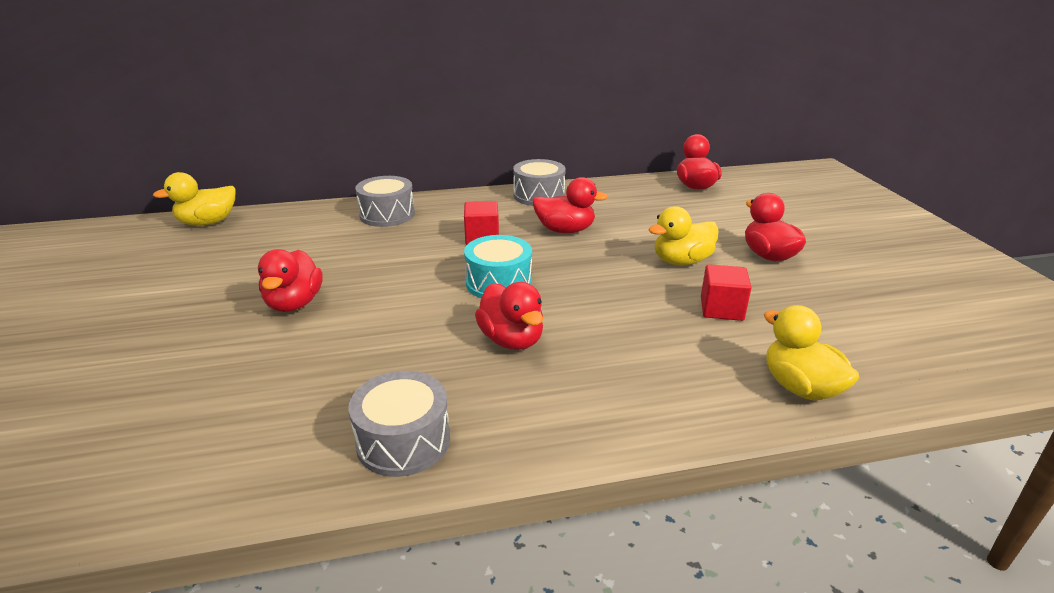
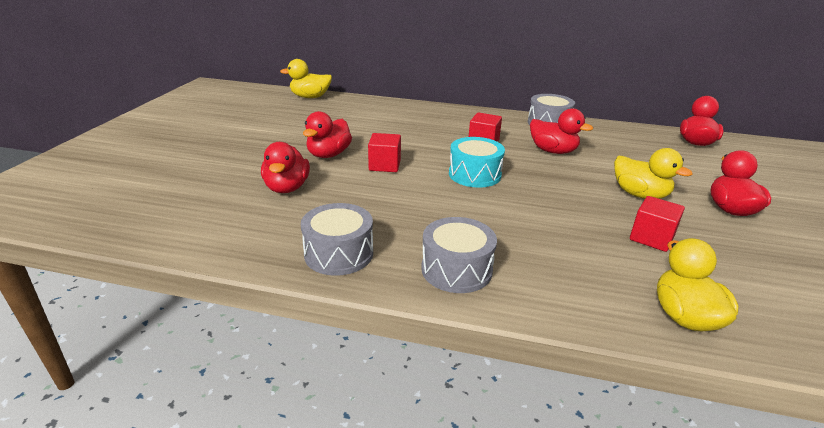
camera: 25 degrees right, 0 degrees up
(381, 299) = (384, 165): none -> red cube
(387, 214) = (425, 114): grey drum -> grey drum (456, 269)
(511, 340) = (457, 213): red duck -> red duck (287, 188)
(681, 261) = (639, 194): yellow duck -> yellow duck turned 135 degrees counterclockwise

